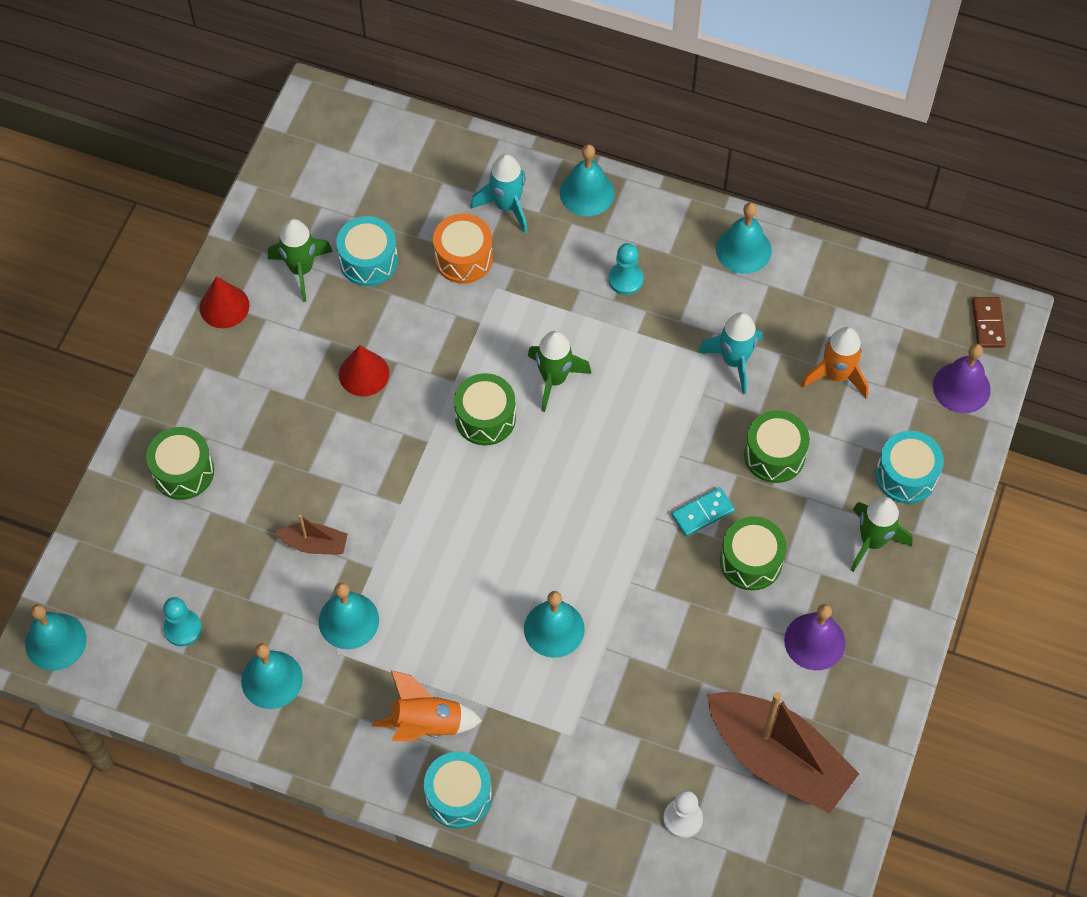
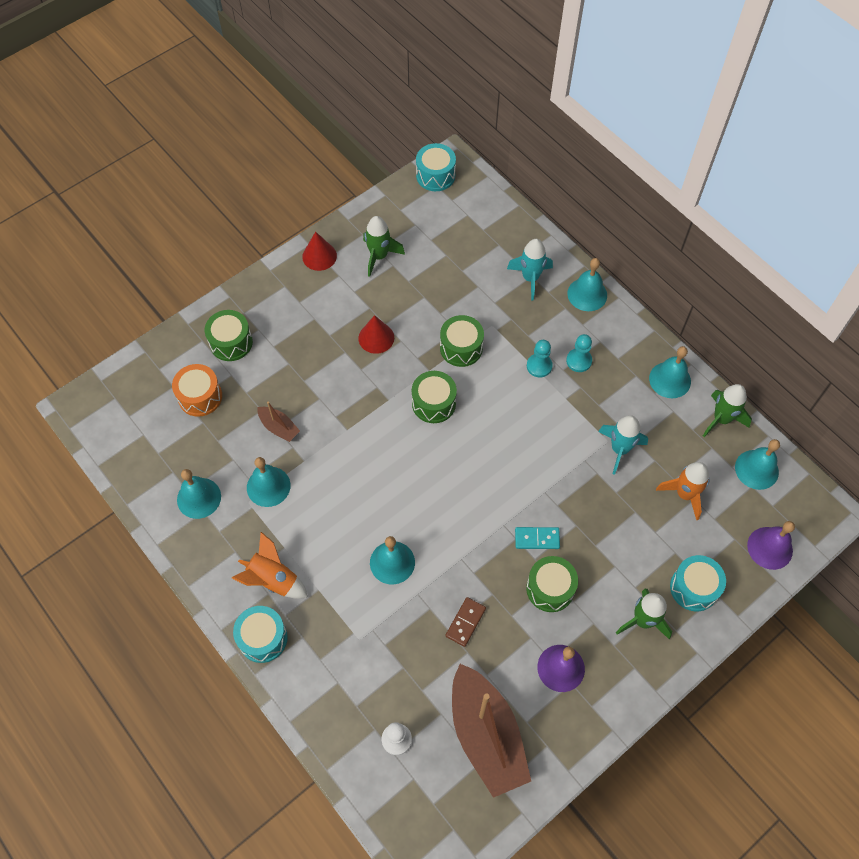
camera: 30 degrees right, 0 degrees up
(55, 641) = (92, 405): turquoise bell -> turquoise bell (756, 469)
(183, 628) = (168, 437): turquoise pawn -> turquoise pawn (539, 366)
(368, 261) = (423, 270): turquoise drum -> turquoise drum (435, 175)
(463, 258) = (483, 297): orange drum -> orange drum (200, 397)
(554, 379) = (493, 401): green rocket -> green rocket (721, 419)
(774, 455) = (609, 525): green drum -> green drum (461, 348)
(988, 324) = (815, 514): brown domino -> brown domino (465, 622)

